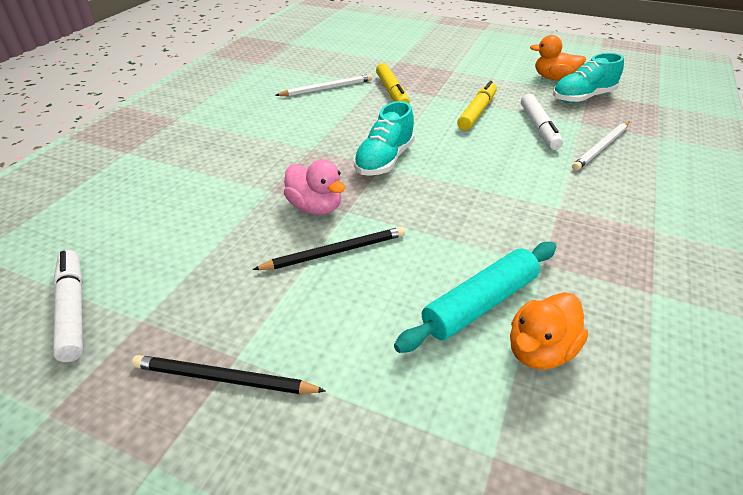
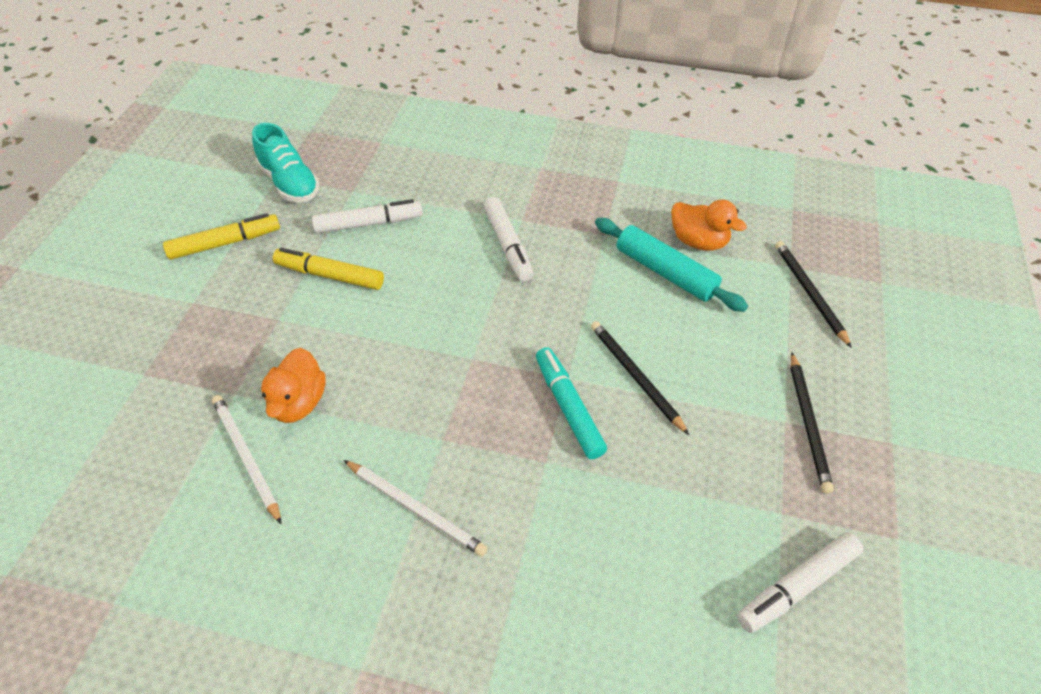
camera: 100 degrees left, 10 degrees up
(315, 207) = (568, 407): pink duck -> turquoise marker
(384, 160) = (459, 357): turquoise shoe -> none
(392, 92) = (266, 369): yellow marker -> yellow marker (225, 243)
(434, 462) = (809, 293): none -> black pencil
(518, 195) = (508, 245): none -> white marker
(554, 78) = (232, 202): orange duck -> orange duck (298, 403)
(601, 147) = (408, 182): white pencil -> white pencil (415, 509)

